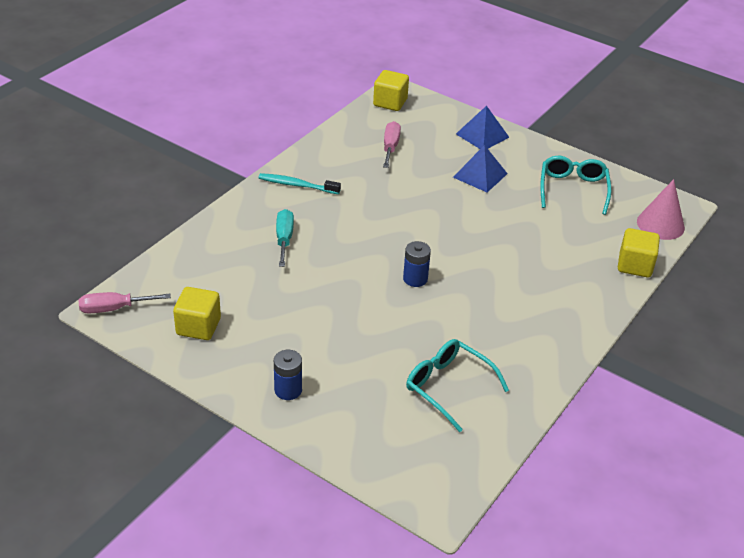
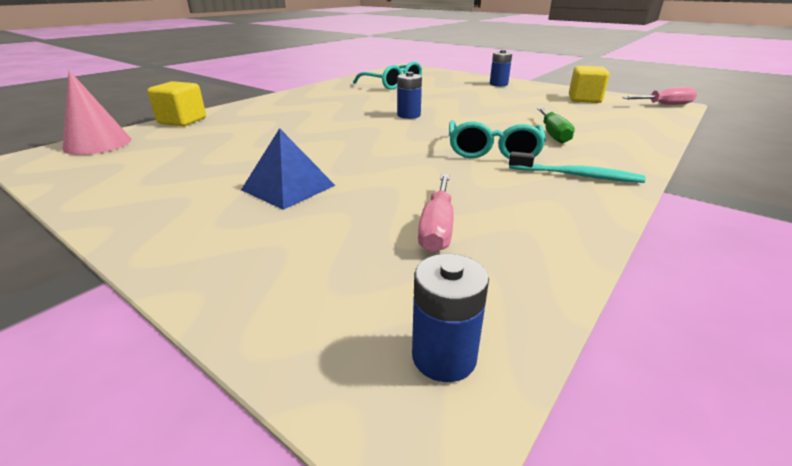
camera: 175 degrees left, 10 degrees down
(284, 239) = (553, 134): turquoise screwdriver -> green screwdriver
(390, 102) = (444, 356): yellow cube -> blue battery
(482, 135) = (231, 253): blue pyramid -> none
(573, 189) = (159, 172): turquoise glasses -> turquoise glasses (493, 151)

